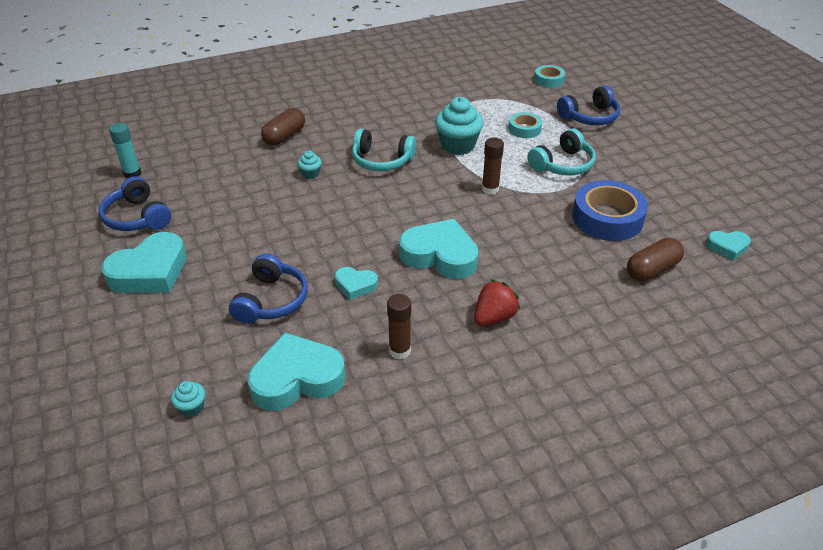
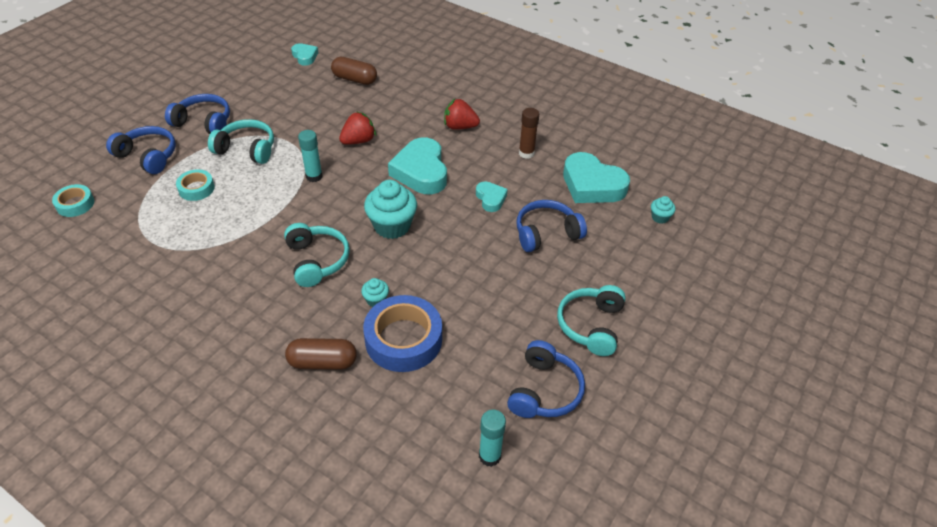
camera: 125 degrees left, 5 degrees up
(150, 271) = (591, 325): turquoise heart -> turquoise headphones
(458, 146) = (255, 220): turquoise cupcake -> turquoise cupcake (392, 226)
(490, 189) = (314, 176): brown glue stick -> turquoise glue stick
(525, 232) = (358, 141): none -> red strawberry
(607, 218) = (309, 109): blue tape -> blue tape (403, 339)
(625, 152) = (204, 122): none -> blue headphones

